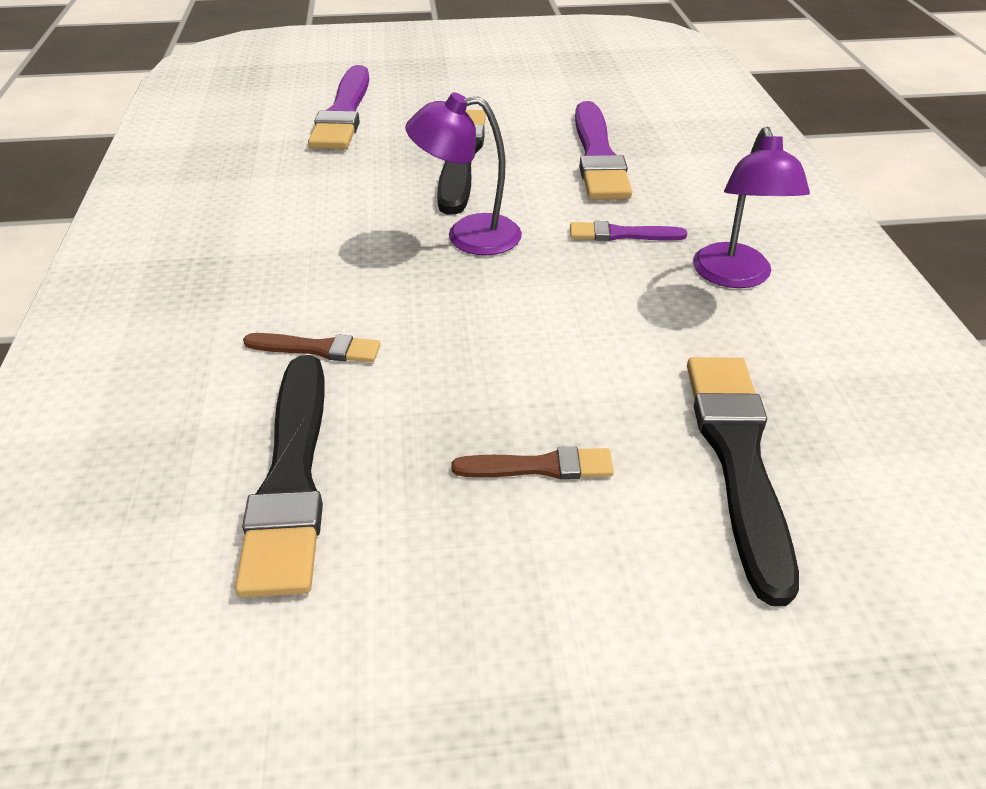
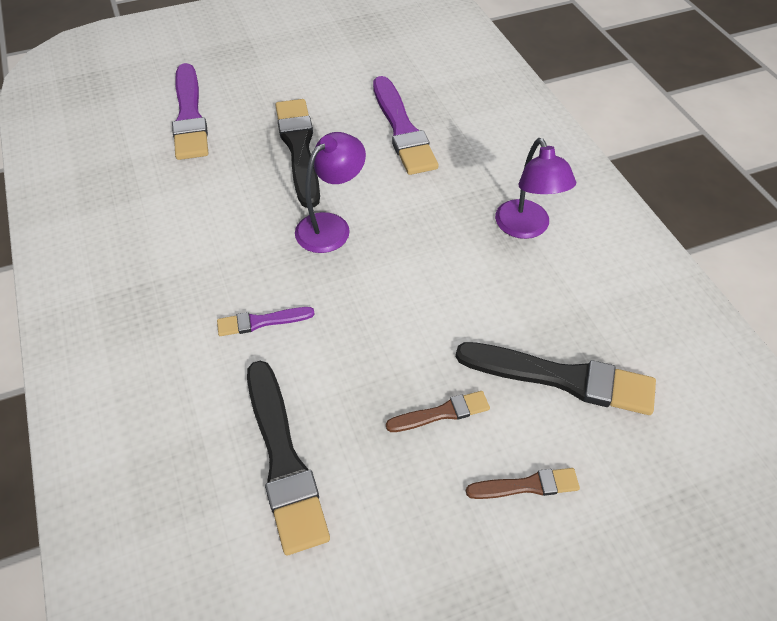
camera: 15 degrees left, 10 degrees up
(317, 349) = (259, 351): brown brush -> brown brush (526, 485)
(468, 236) = (331, 226): purple lamp -> purple lamp turned 150 degrees clockwise
(622, 234) = (440, 204): purple brush -> purple brush (262, 321)
(738, 459) = (561, 378): black brush -> black brush turned 120 degrees clockwise

